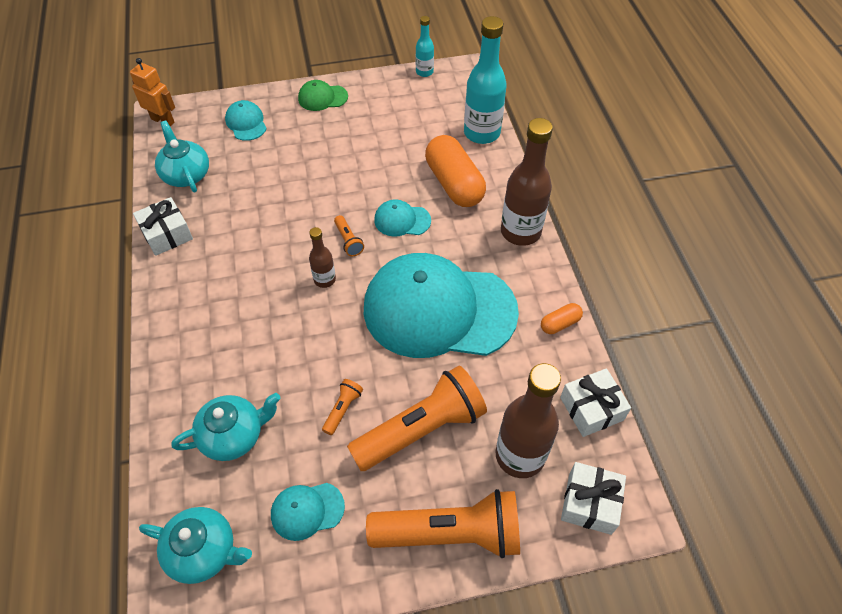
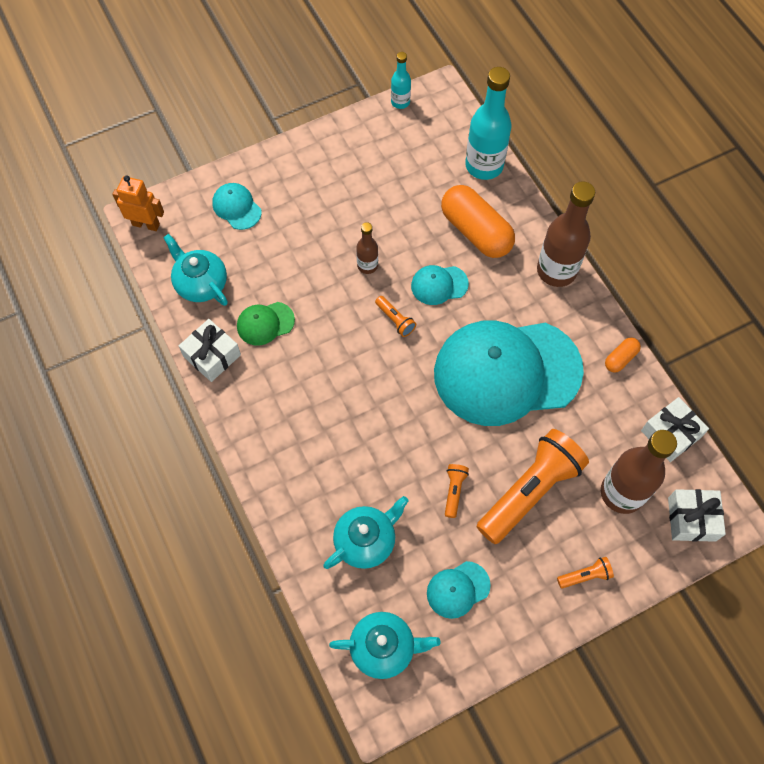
camera: 15 degrees left, 10 degrees up
(322, 98) = (305, 158): green cap -> green cap (265, 323)
(324, 279) = (388, 367): brown bottle -> brown bottle (367, 265)
(450, 533) = (585, 575): orange flashlight -> orange flashlight, size x0.42

